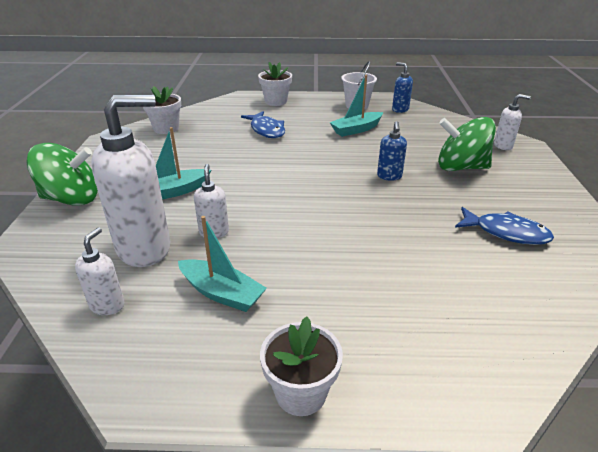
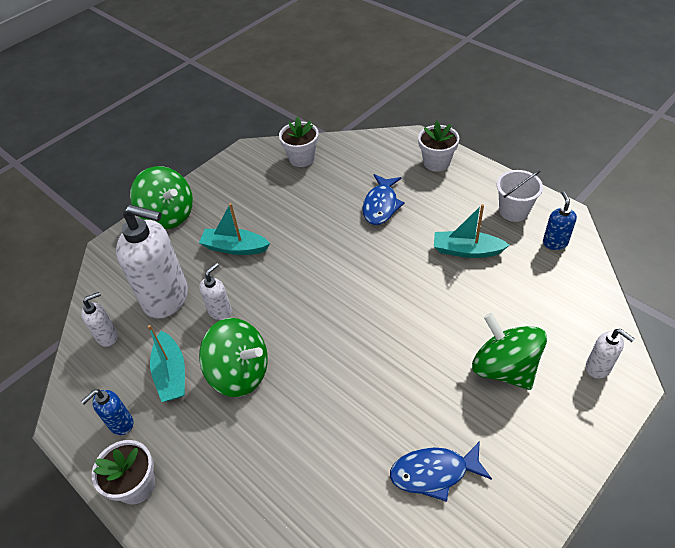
camera: 45 degrees right, 15 degrees up
(288, 258) = (240, 373): none -> green spinning top
(389, 176) = (418, 336): blue soap dispenser -> blue soap dispenser (121, 424)
(506, 233) = (434, 473): blue fish -> blue fish turned 105 degrees clockwise

